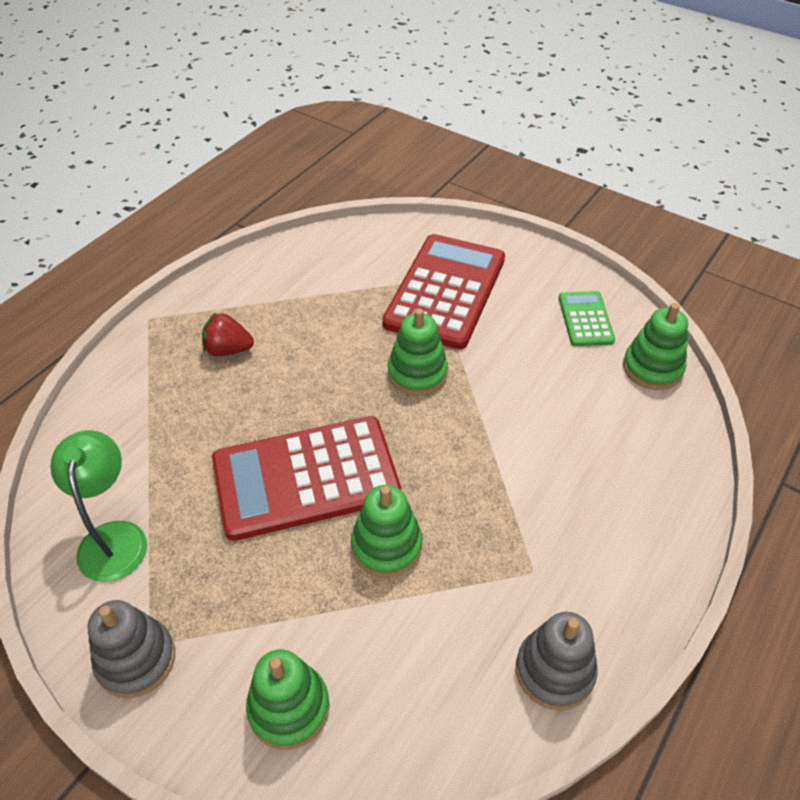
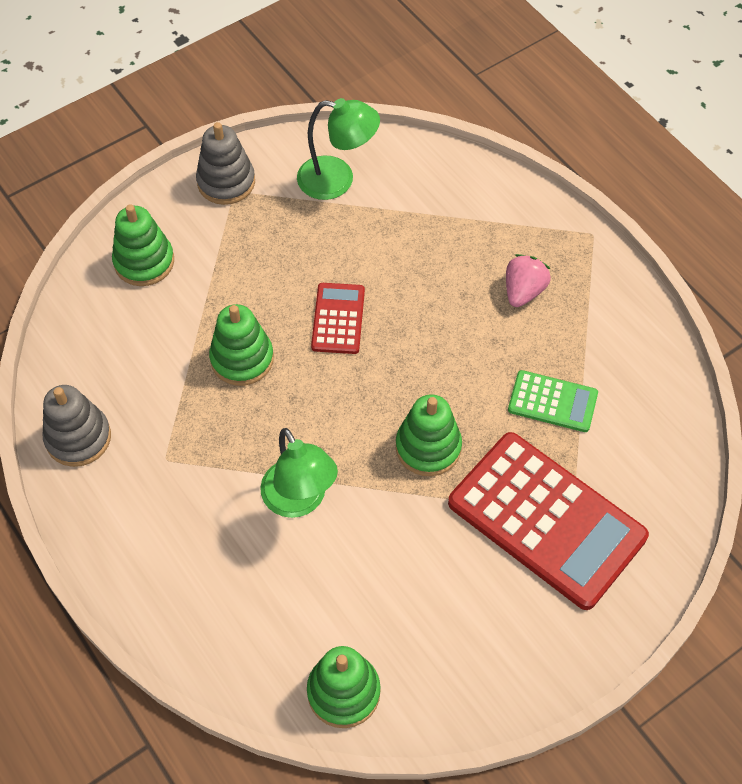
camera: 110 degrees right, 10 degrees up
(228, 350) = (523, 291): red strawberry -> pink strawberry
(306, 478) = (338, 319): red calculator -> red calculator, size x0.49
(514, 446) = (299, 500): none -> green lamp
(585, 319) = (447, 657): green calculator -> green calculator (552, 402)

